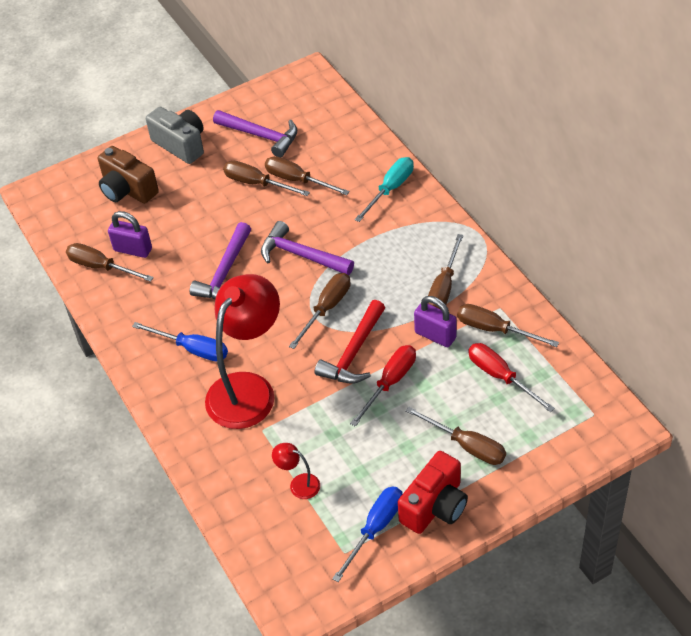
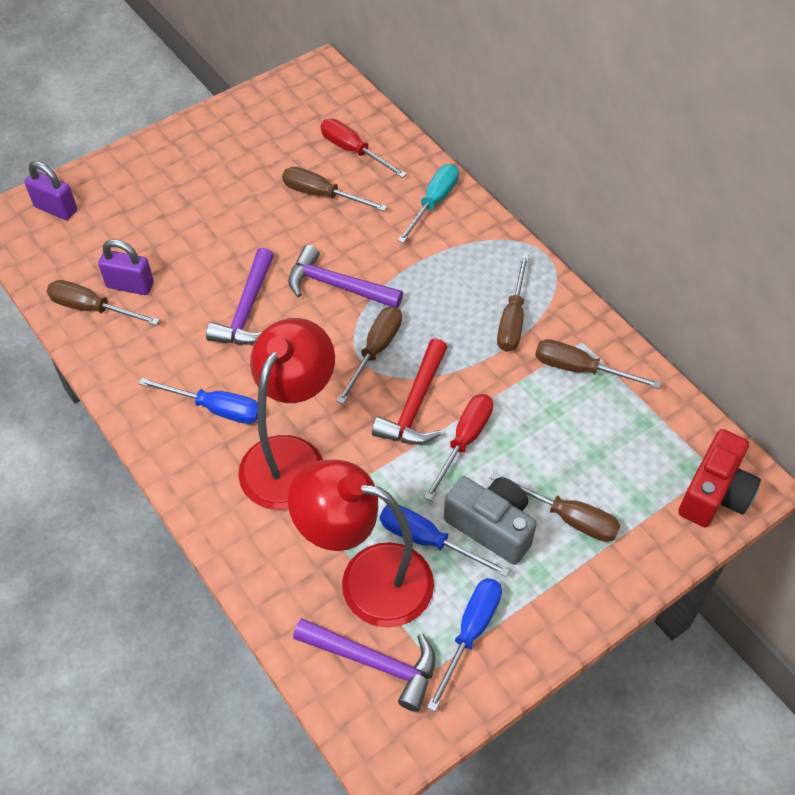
camera: 10 degrees left, 5 degrees up
(127, 190) = (117, 212): brown camera -> none
(181, 144) = (177, 155): grey camera -> grey camera (491, 526)
(257, 183) = (274, 200): brown screwdriver -> none
(261, 136) = (273, 143): purple hammer -> purple hammer (374, 662)
(298, 484) = (367, 579): red lamp -> red lamp, size x2.43
(350, 458) = (427, 540): none -> blue screwdriver
(435, 335) = (510, 379): purple padlock -> purple padlock (56, 209)
(435, 506) = (540, 599): red camera -> red camera (714, 493)
(500, 377) = (595, 427): red screwdriver -> red screwdriver (353, 151)

